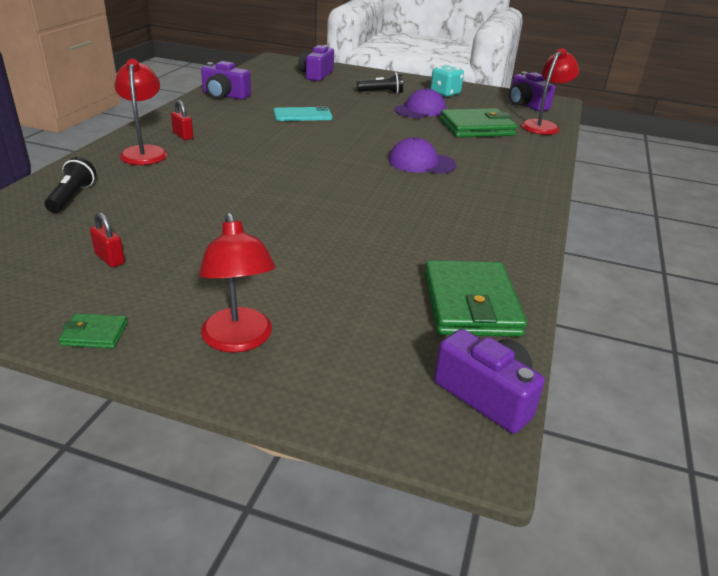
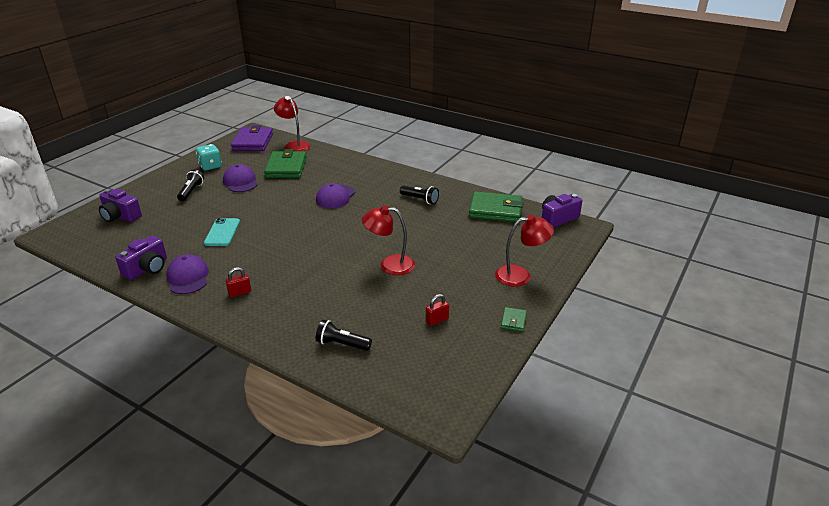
camera: 75 degrees left, 0 degrees up
(145, 152) = (267, 312): red lamp -> red lamp (389, 265)
(211, 112) = (188, 277): none -> purple cap
(457, 224) = (420, 200): none -> black flashlight
(526, 105) = (253, 142): purple camera -> purple wallet

